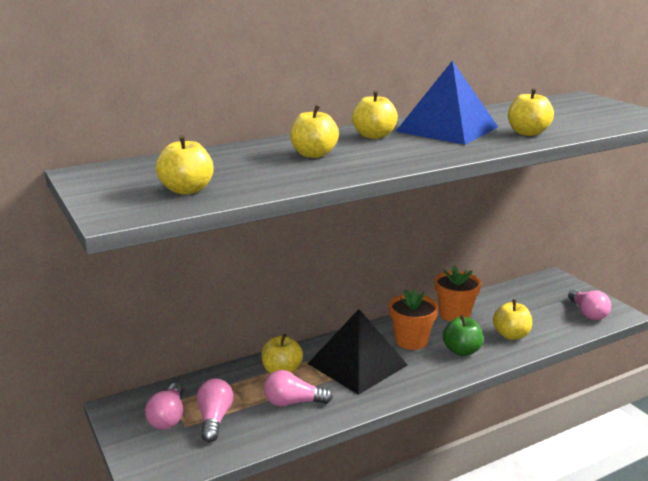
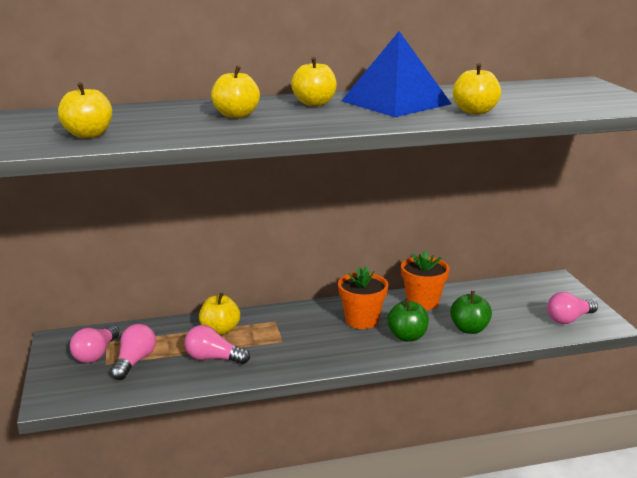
camera: 15 degrees right, 0 degrees up
(357, 364) = (295, 334): black pyramid -> none
(511, 335) = (469, 329): yellow apple -> green apple
(587, 313) = (569, 319): pink light bulb -> pink light bulb turned 60 degrees clockwise

